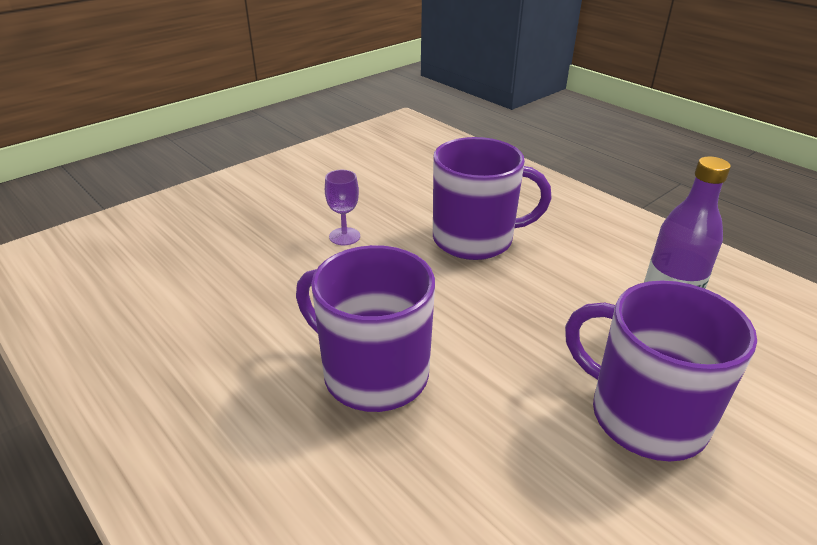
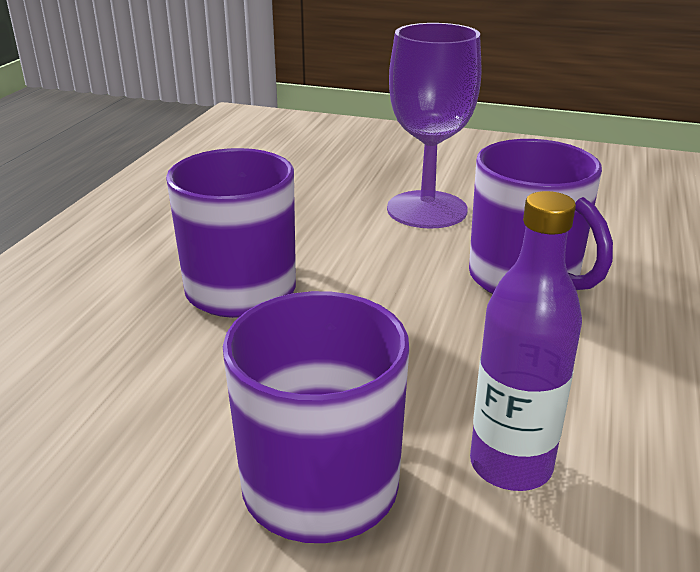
camera: 60 degrees right, 5 degrees down
(344, 236) = (427, 210): purple goblet -> purple goblet, size x2.22

